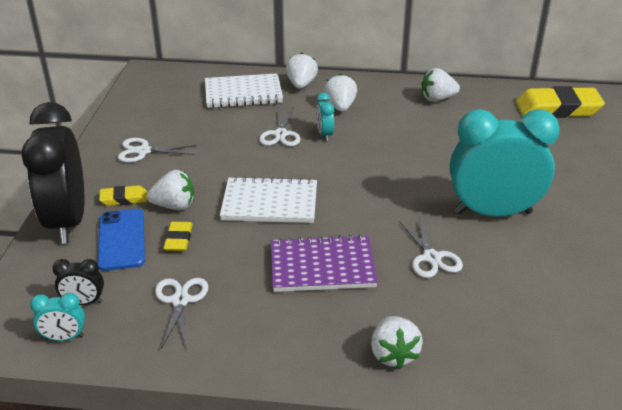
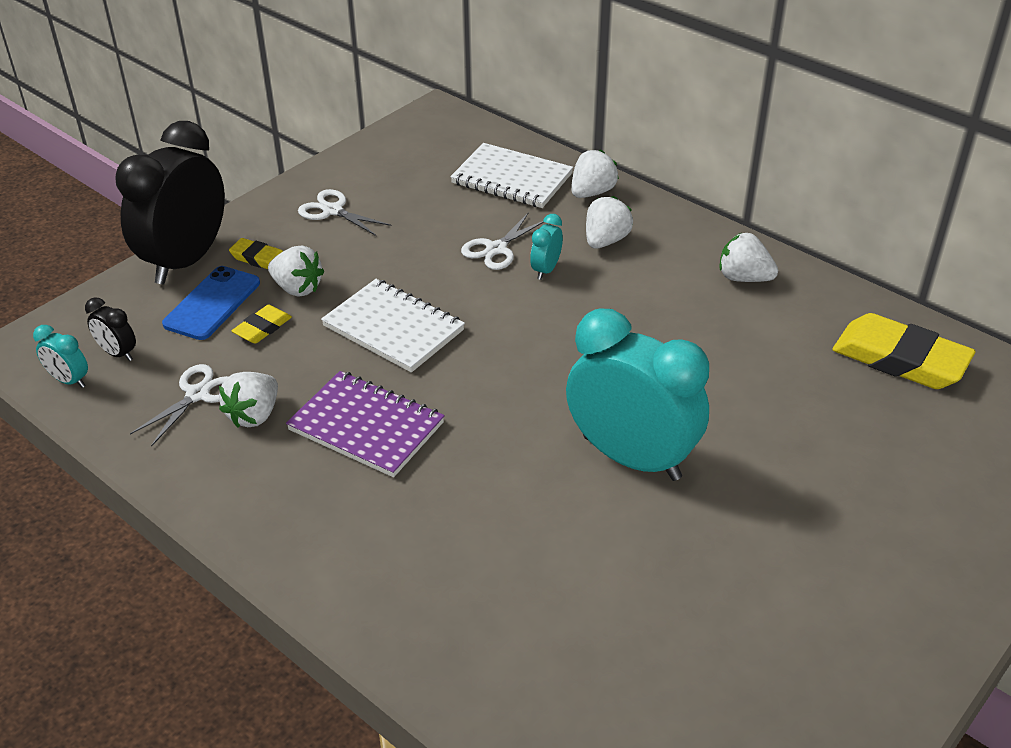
camera: 35 degrees right, 5 degrees up
(393, 354) = (329, 558): white strawberry -> white strawberry (254, 415)
(431, 258) = (492, 475): white scissors -> none

